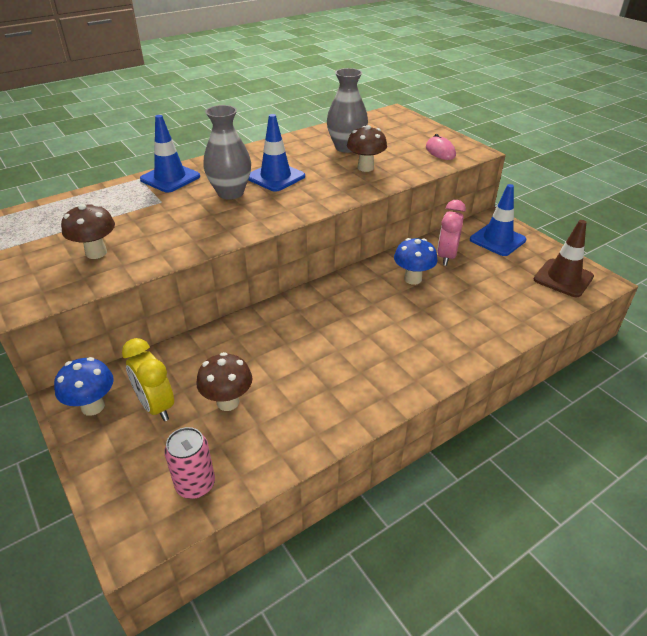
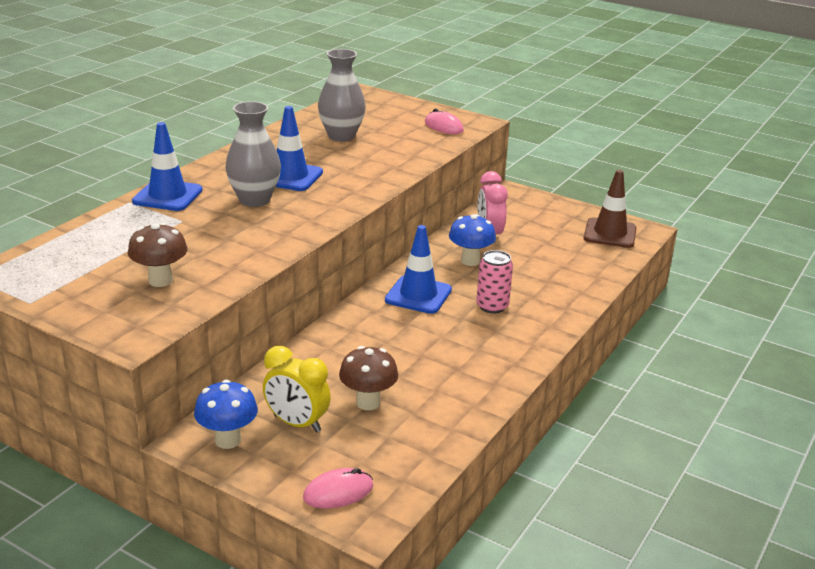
camera: 25 degrees left, 10 degrees down
(135, 492) = (338, 492): none -> pink mouse
(195, 484) = (392, 470): pink can -> pink can (492, 306)
(365, 168) = (379, 153): brown mushroom -> none
(497, 240) = (528, 210): blue traffic cone -> blue traffic cone (418, 295)

